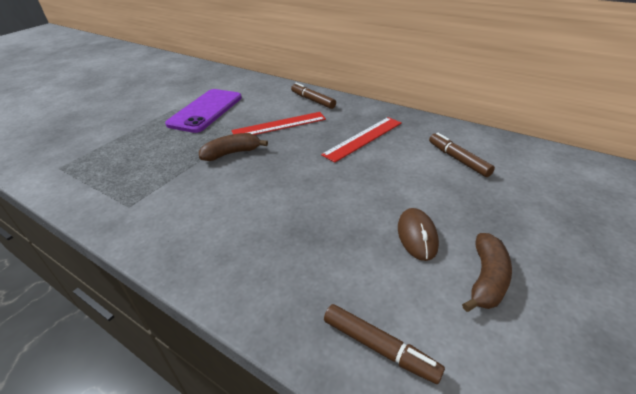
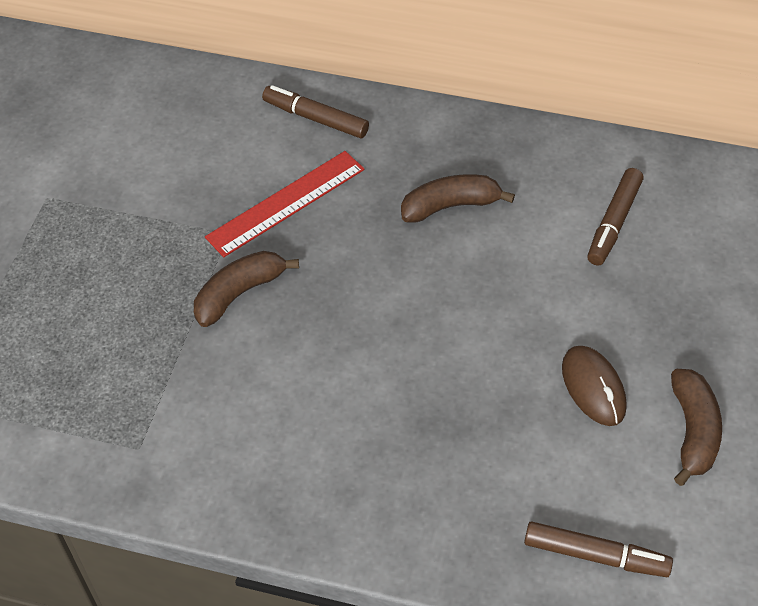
camera: 20 degrees left, 15 degrees up
(206, 111) = (118, 192): purple phone -> none
(363, 138) = (450, 206): red ruler -> brown banana
(458, 159) = (614, 223): brown marker -> brown marker turned 105 degrees counterclockwise

